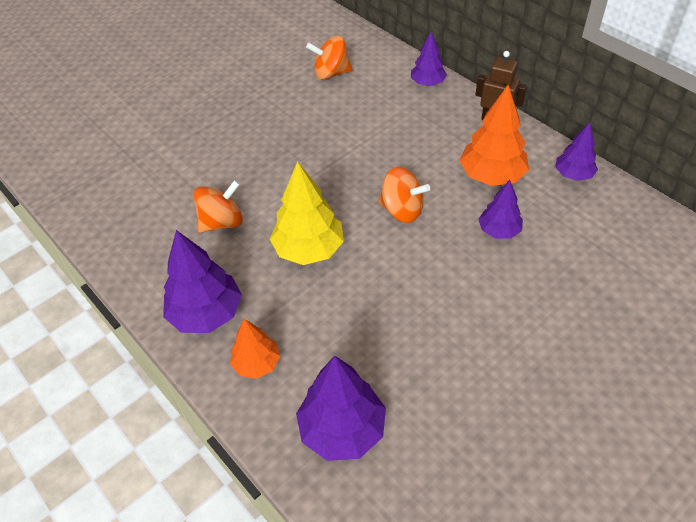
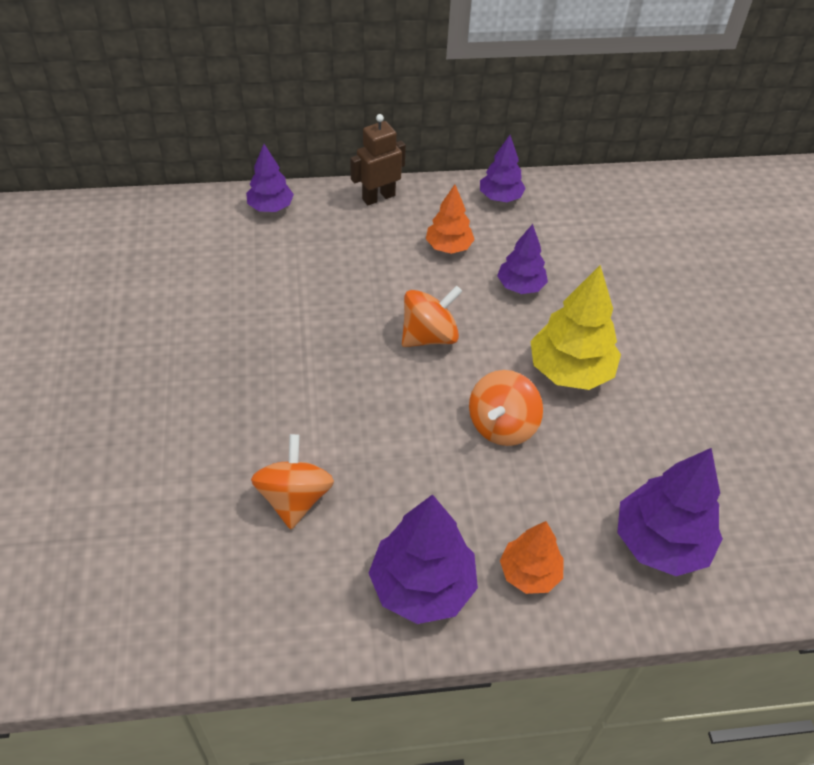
camera: 60 degrees left, 0 degrees up
(309, 249) = (412, 441): yellow tree -> yellow tree (570, 371)
(331, 73) = (159, 267): orange spinning top -> orange spinning top (502, 425)
(491, 176) = (448, 247): orange tree -> orange tree, size x0.61

